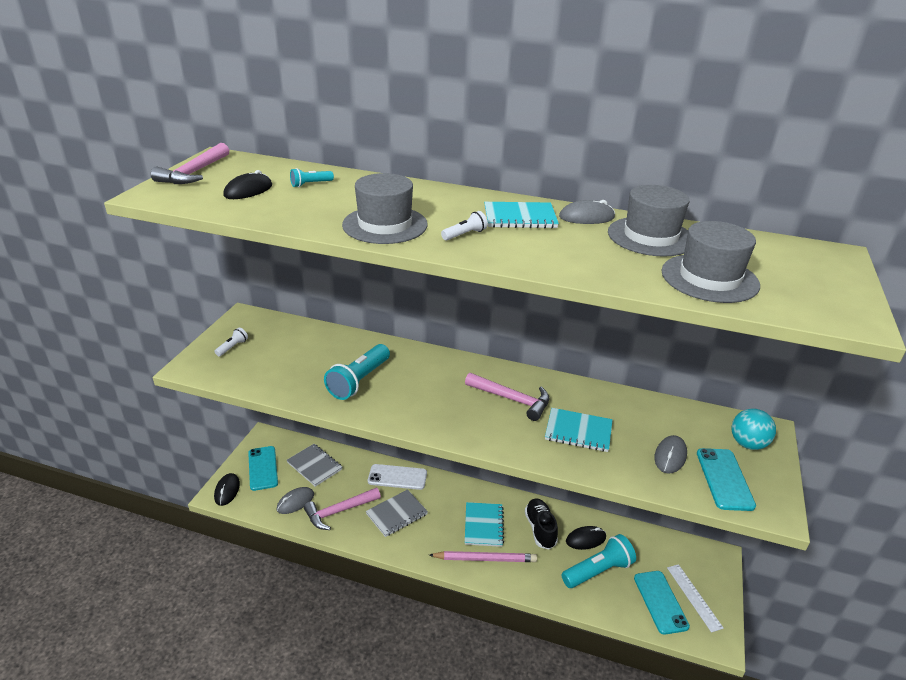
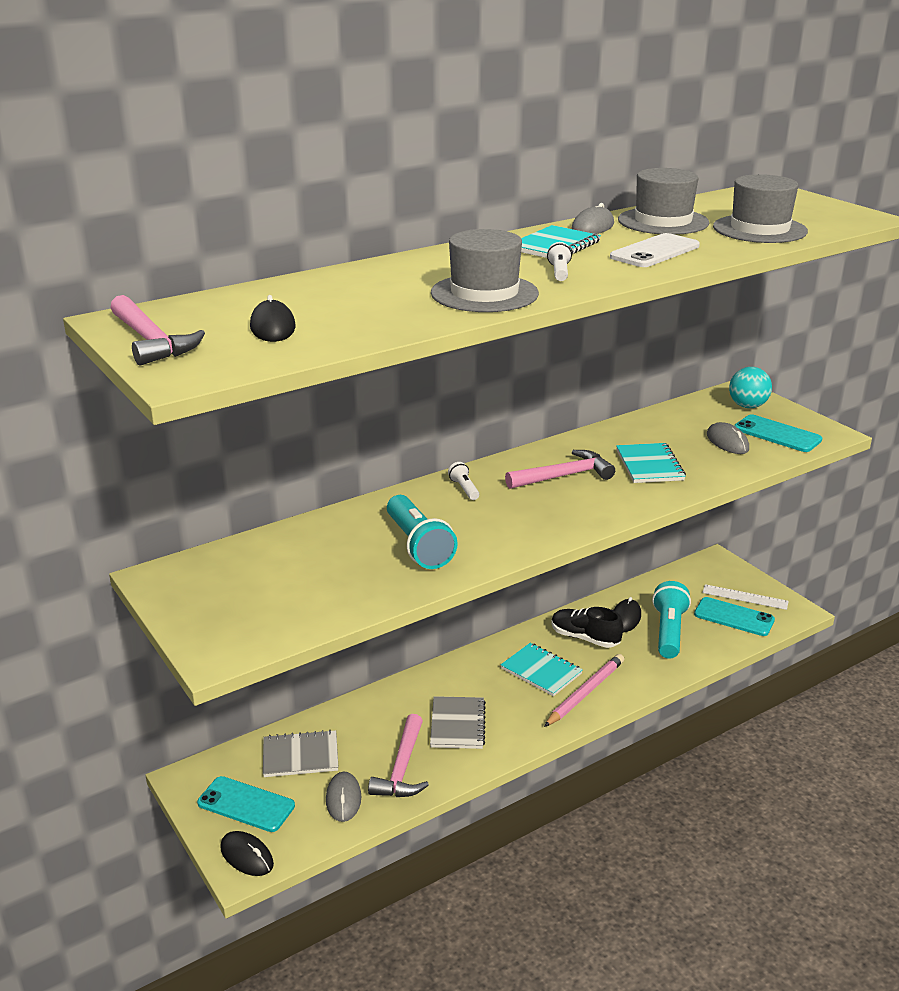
camera: 50 degrees left, 5 degrees down
(232, 347) = (219, 608): white flashlight -> white flashlight (464, 489)
(310, 184) = (312, 297): turquoise flashlight -> none
(397, 477) = (401, 697): white phone -> white phone (655, 252)
(578, 431) = (649, 465): turquoise notebook -> turquoise notebook turned 60 degrees counterclockwise

